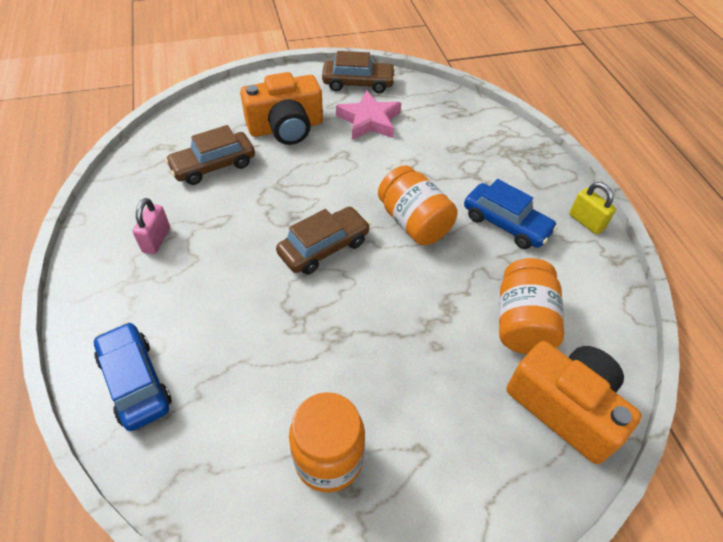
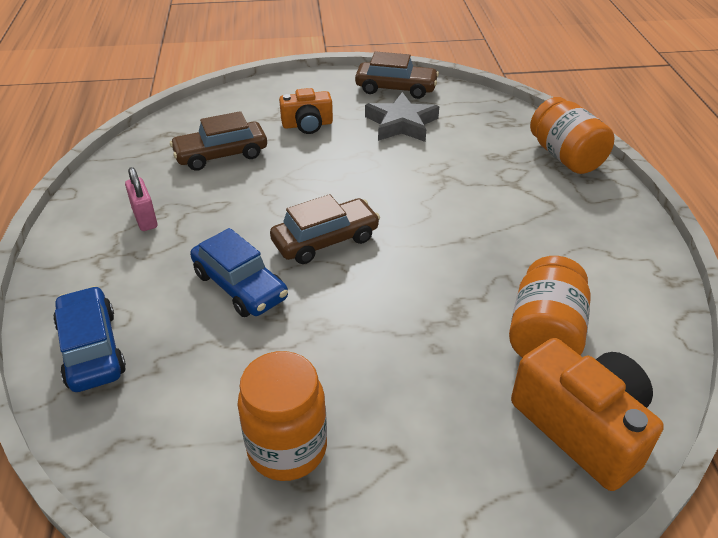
camera: 10 degrees right, 10 degrees down
(156, 240) = (145, 218): pink padlock -> pink padlock turned 45 degrees counterclockwise
(286, 127) = (307, 125): orange camera -> orange camera, size x0.61
(369, 121) = (401, 124): pink star -> grey star
(414, 222) = (433, 224): orange jar -> orange jar (565, 157)
(506, 224) = (542, 234): blue car -> blue car (240, 286)
(586, 222) = (641, 239): yellow padlock -> none

